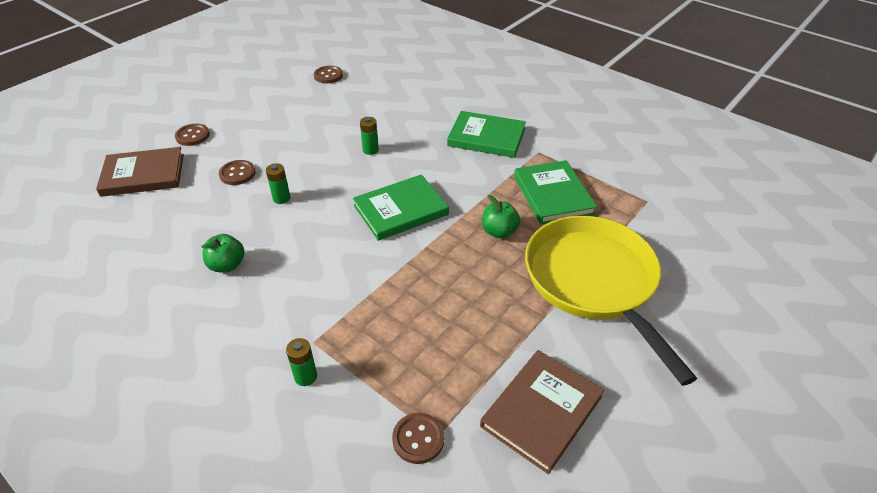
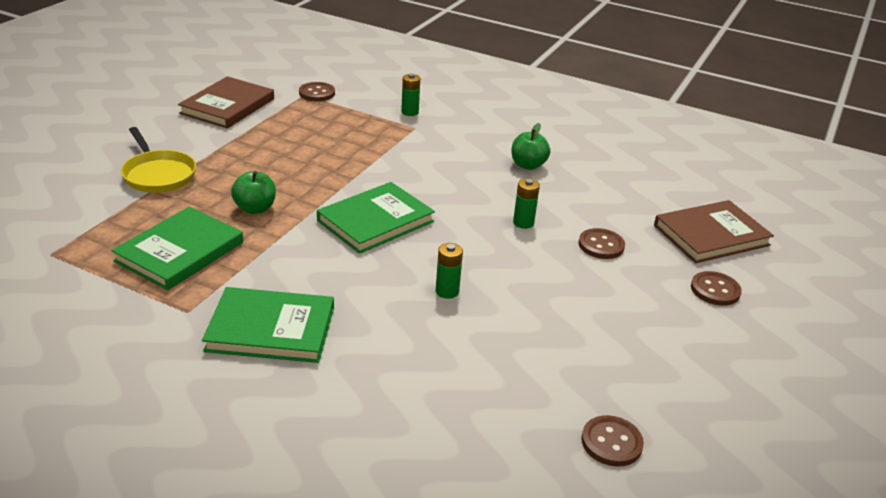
camera: 165 degrees right, 10 degrees down
(553, 195) = (180, 252): green book -> green book turned 60 degrees clockwise
(594, 282) = (158, 174): yellow pan -> yellow pan, size x0.53

